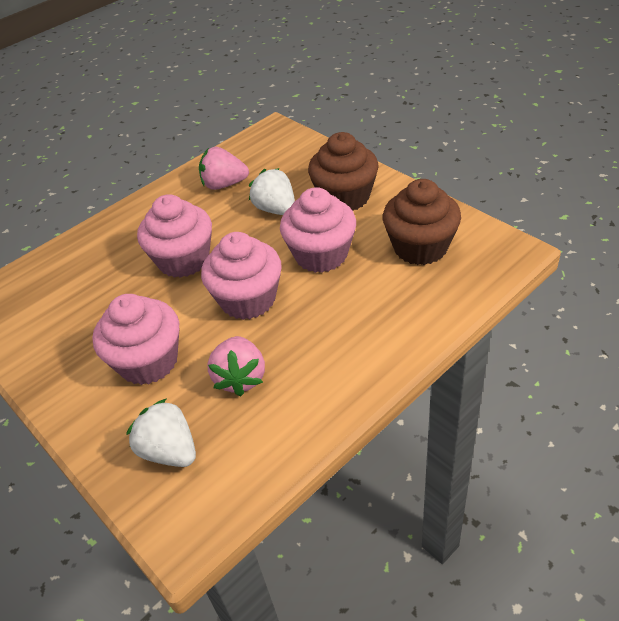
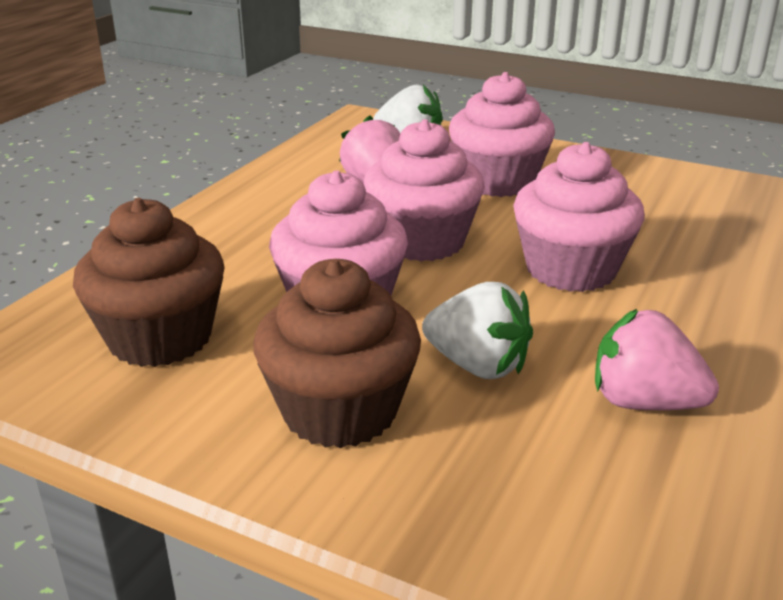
camera: 155 degrees right, 15 degrees down
(224, 184) = (643, 402): pink strawberry -> pink strawberry turned 135 degrees counterclockwise

